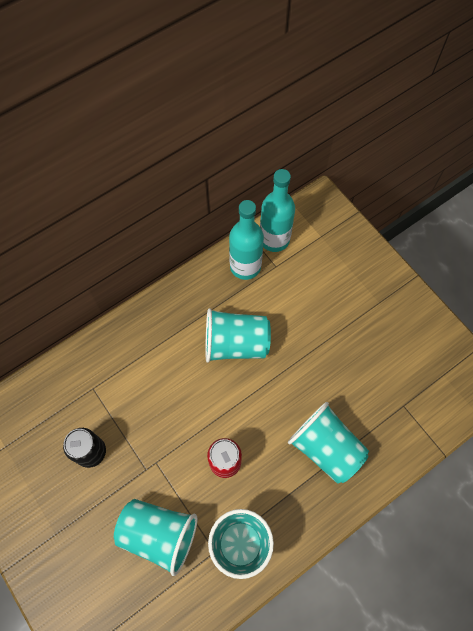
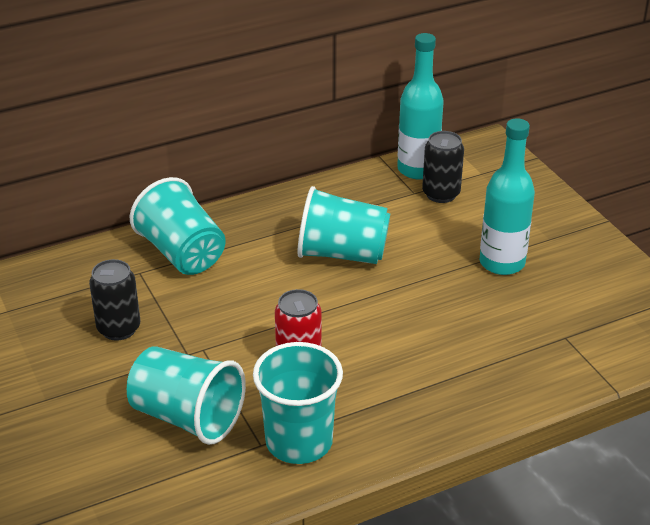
camera: 10 degrees right, 30 degrees down
(245, 266) = (373, 188): turquoise bottle -> turquoise bottle (502, 263)
(295, 265) = (441, 194): none -> black can
(325, 448) = (444, 363): turquoise cup -> turquoise cup (182, 253)

